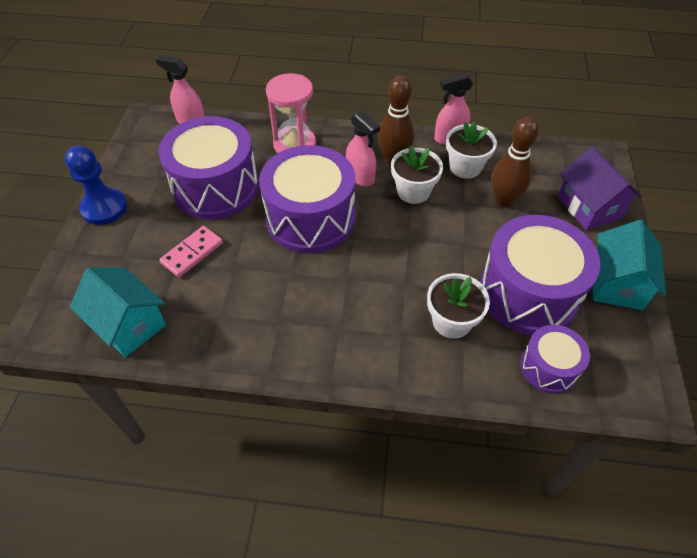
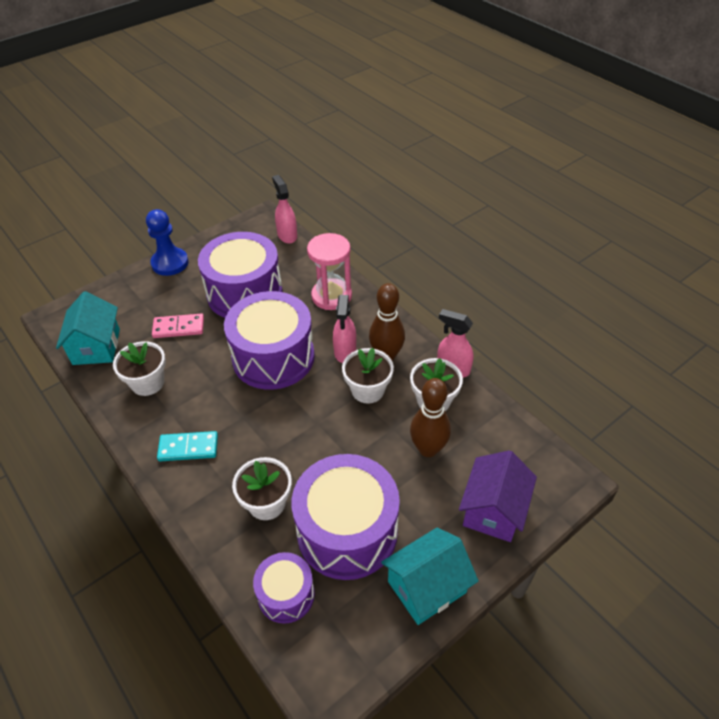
camera: 45 degrees right, 5 degrees down
(227, 315) = (148, 383): none -> white flower pot
(337, 334) = (188, 448): none -> turquoise domino

